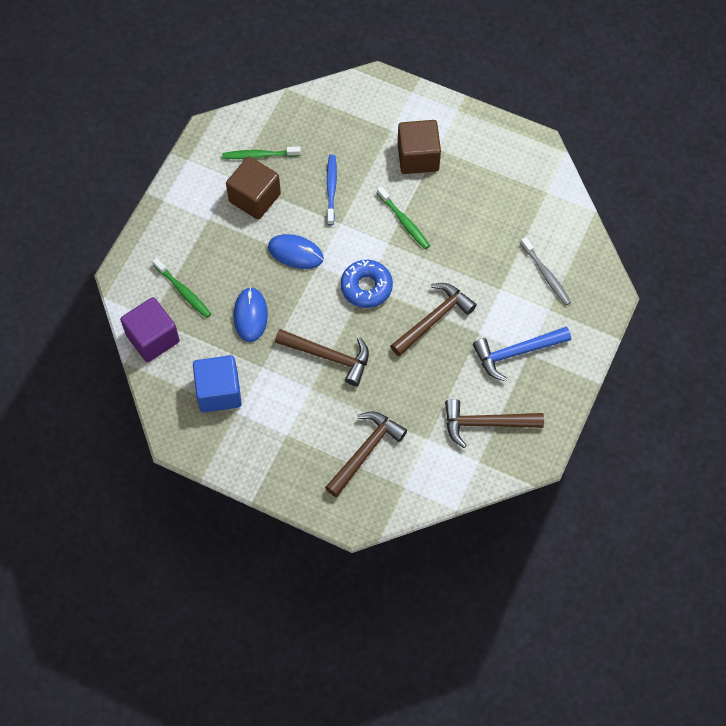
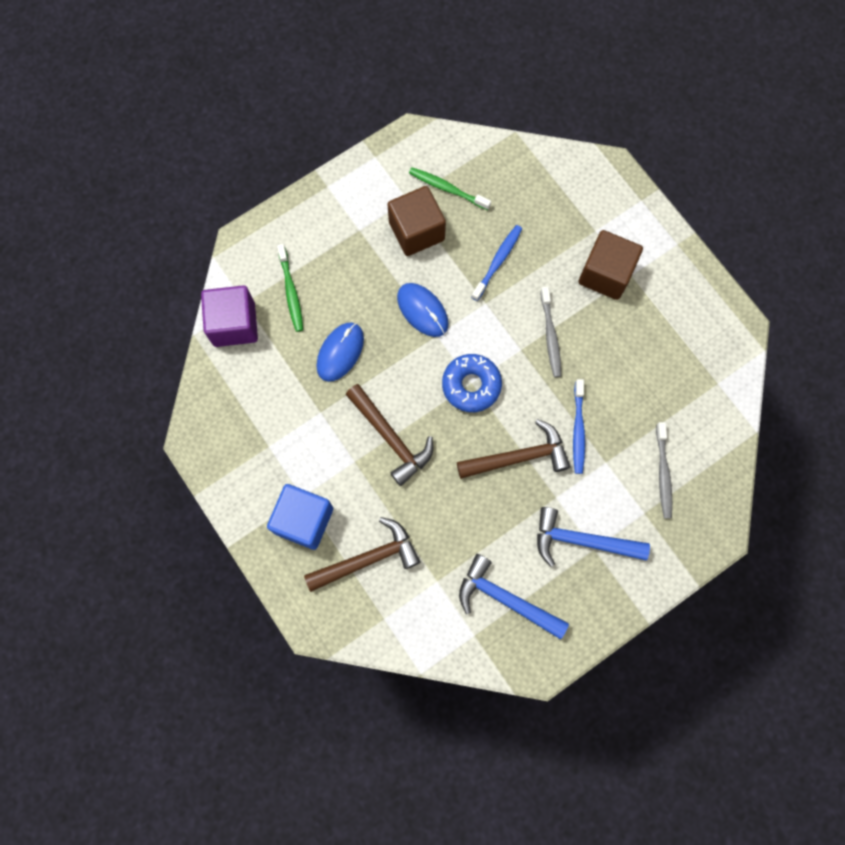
camera: 30 degrees right, 10 degrees up
(219, 392) = (264, 415): blue cube -> blue cube (304, 520)
(404, 221) = (550, 336): green toothbrush -> grey toothbrush
(466, 277) = (578, 430): none -> blue toothbrush
(486, 423) = (505, 599): brown hammer -> blue hammer

